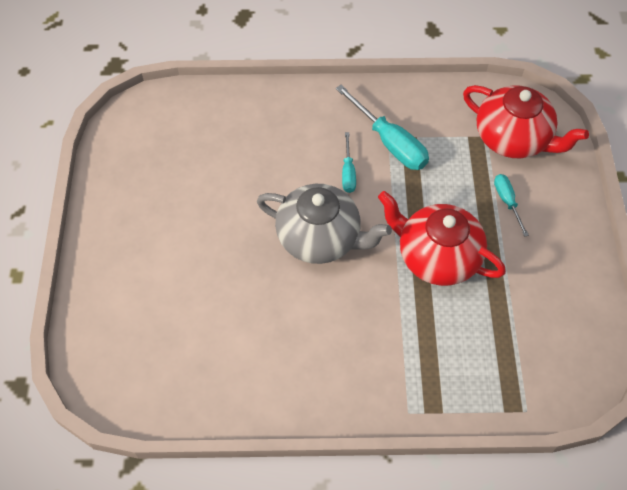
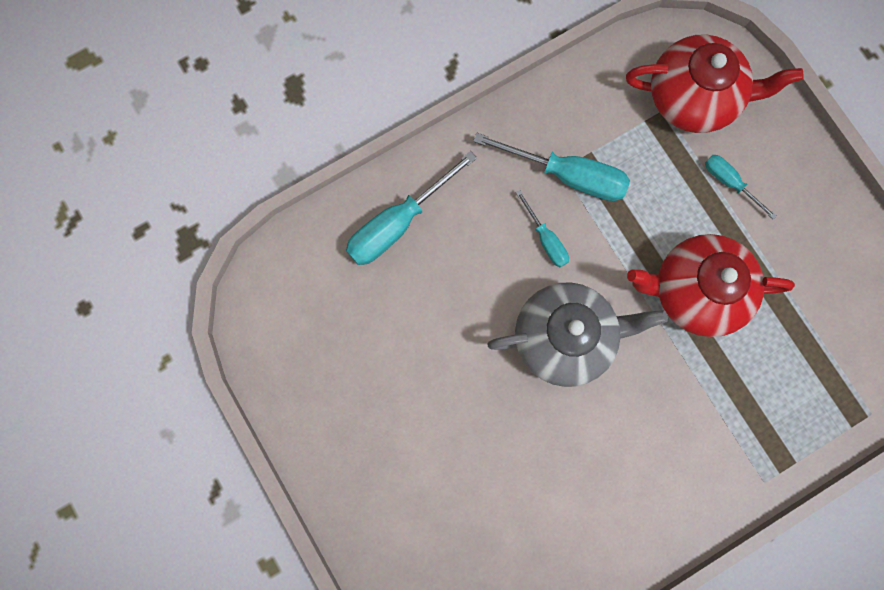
camera: 30 degrees left, 20 degrees up
(254, 116) = (398, 223): none -> turquoise screwdriver

